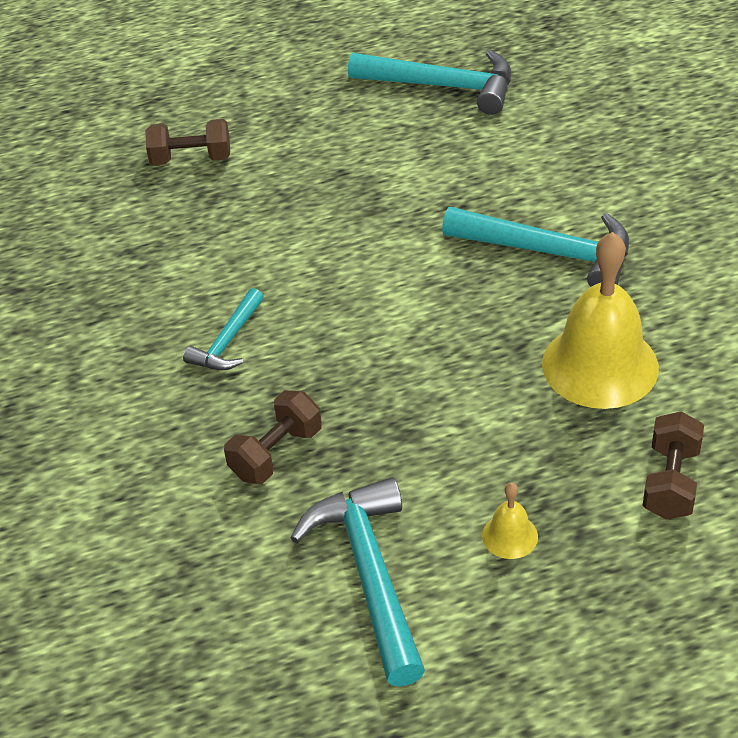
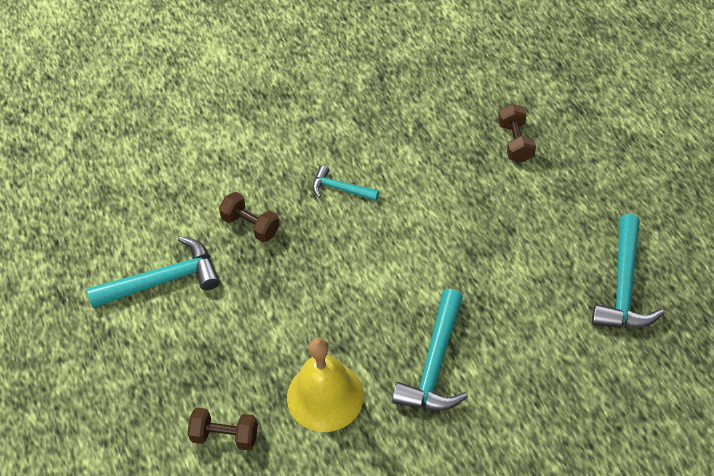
camera: 85 degrees right, 10 degrees up
(510, 536) = (187, 348): yellow bell -> none

